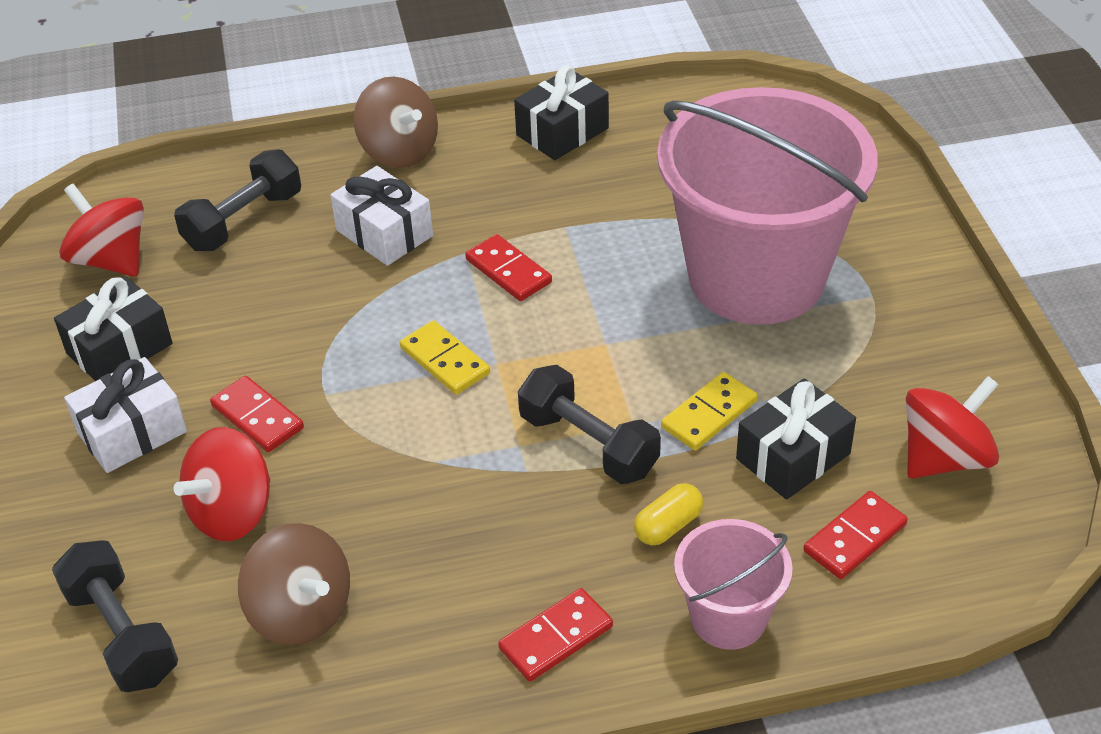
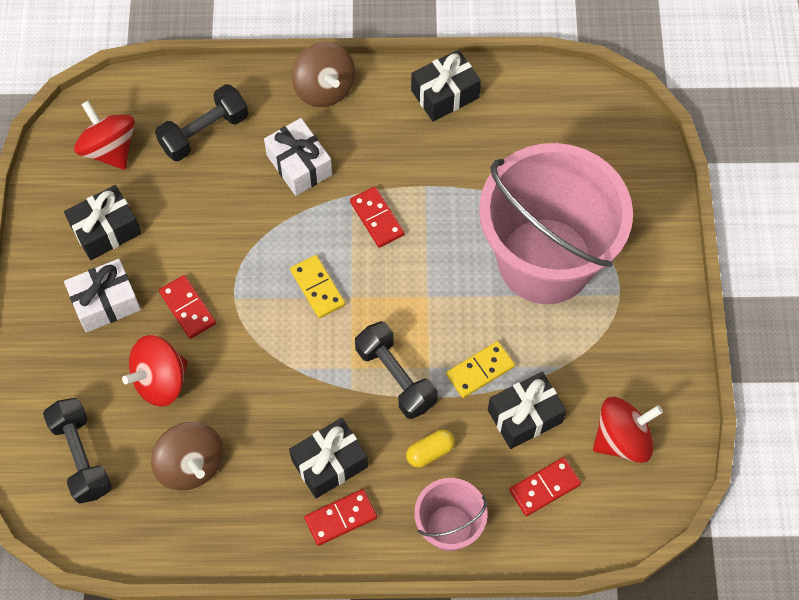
camera: 10 degrees right, 20 degrees up
(519, 569) = (329, 463): none -> black gift

